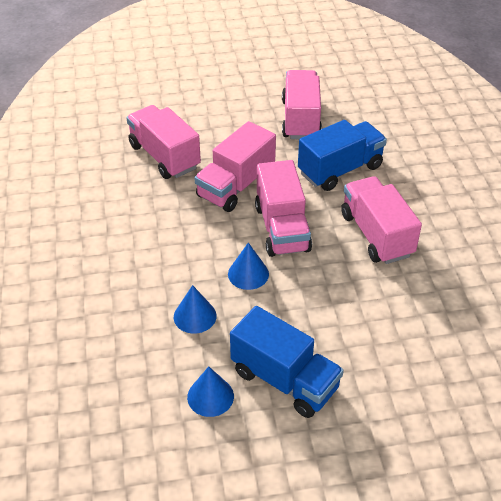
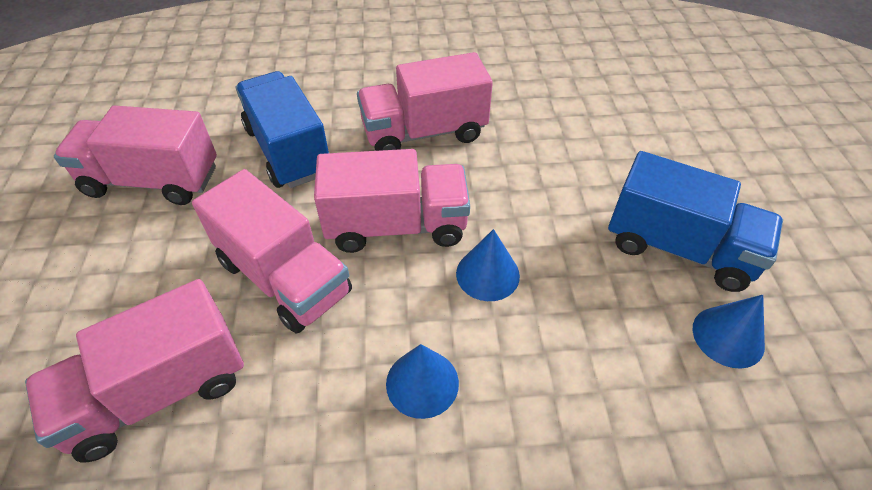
camera: 85 degrees left, 5 degrees up
(195, 316) = (577, 351): blue cone -> blue cone (422, 383)
(284, 380) = (678, 248): blue truck -> blue truck turned 75 degrees clockwise

